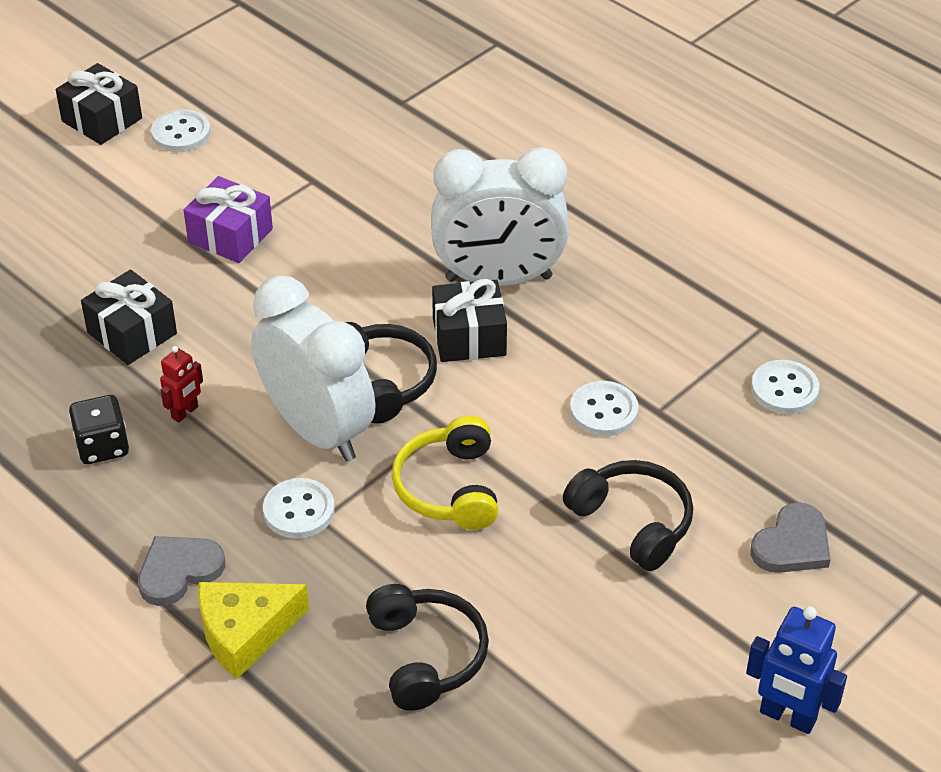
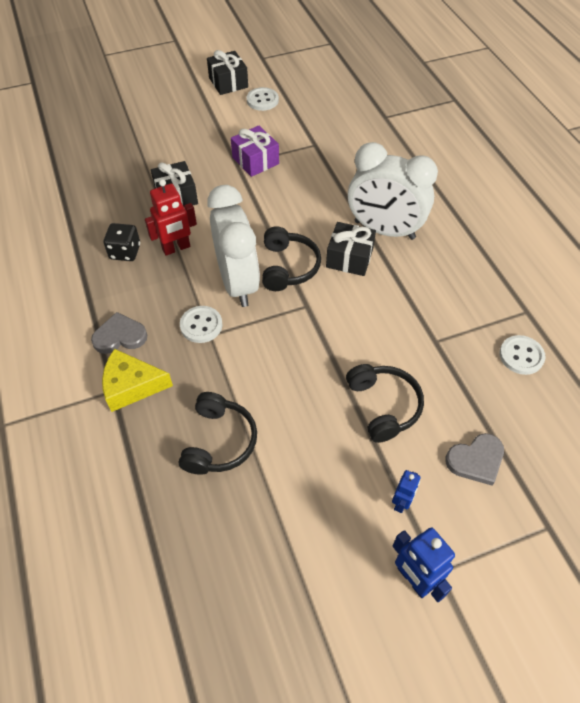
camera: 25 degrees right, 10 degrees up
(185, 412) = (176, 248): red robot -> red robot, size x1.66
(449, 488) = (289, 343): yellow headphones -> none
(604, 411) = (403, 329): white button -> none
(723, 634) = (401, 502): none -> blue robot

